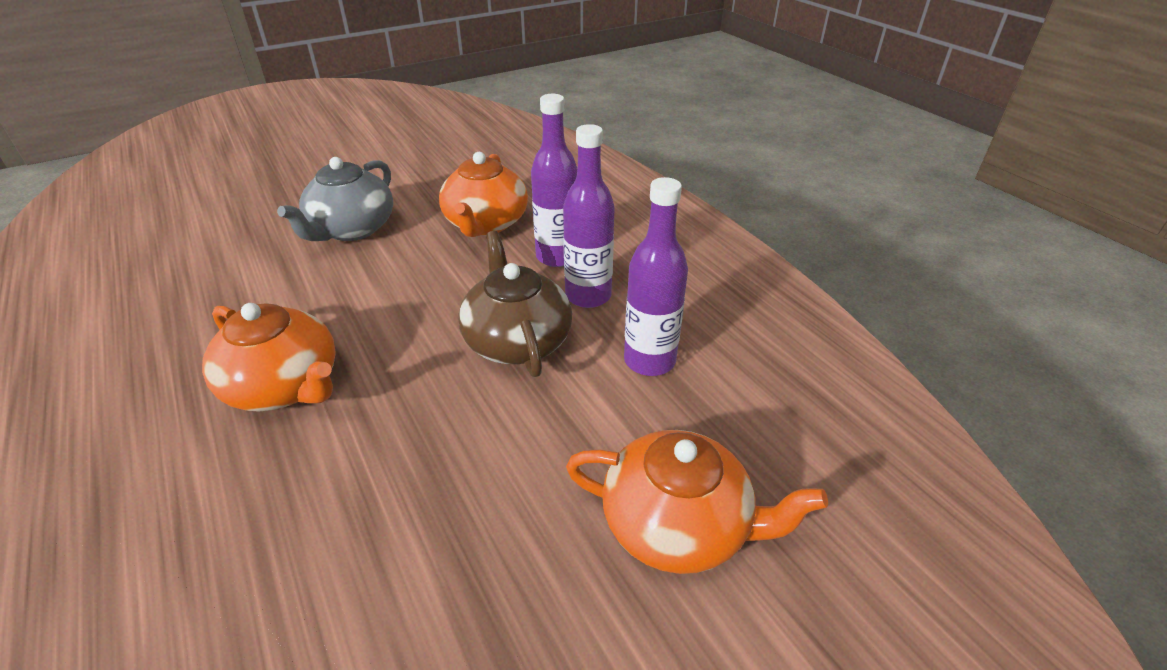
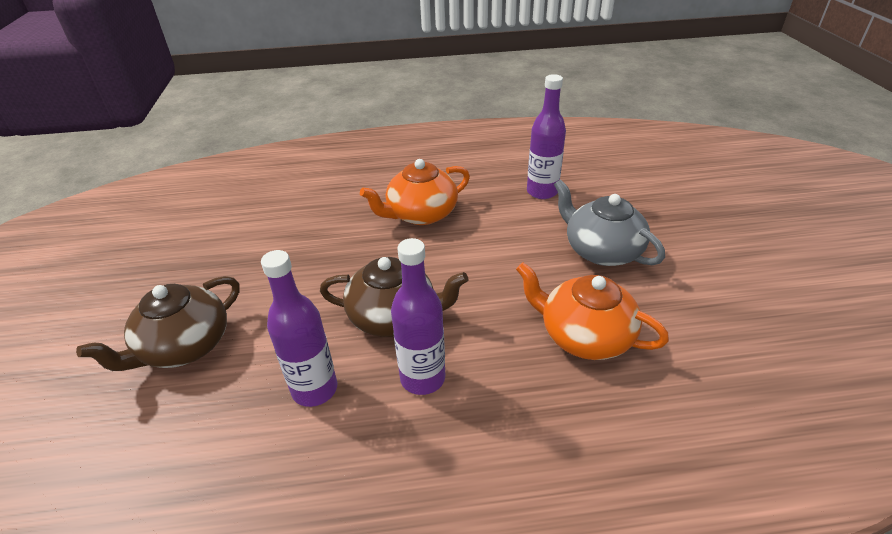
camera: 115 degrees right, 0 degrees up
(557, 257) = (498, 375): purple bottle -> purple bottle (542, 192)
(677, 525) = (184, 346): orange teapot -> brown teapot

